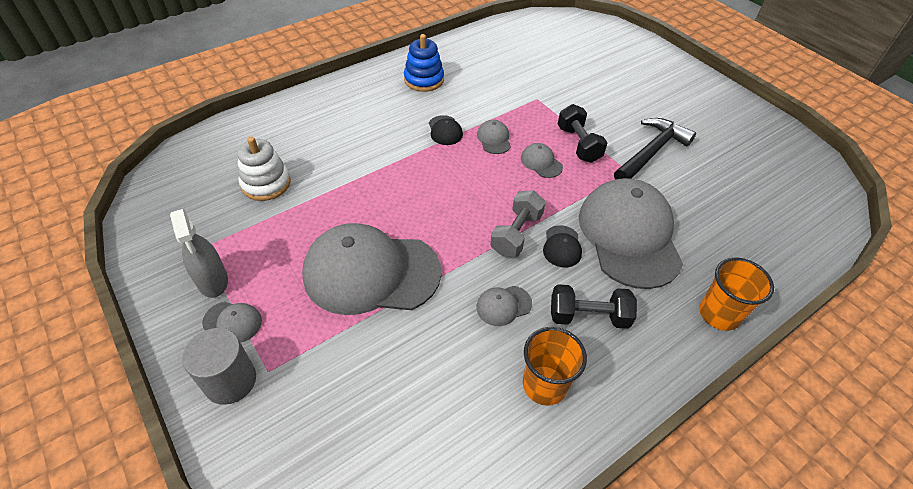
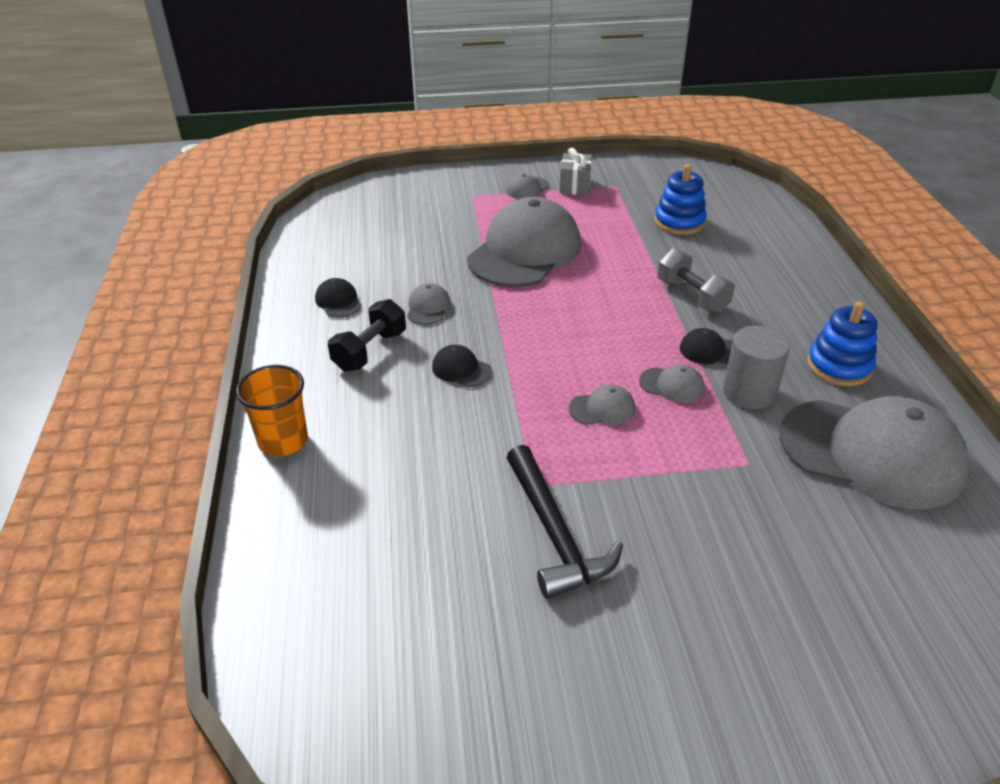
camera: 120 degrees right, 10 degrees down
(212, 281) = (575, 186): grey spray bottle -> grey gift
(230, 381) = (477, 182): grey cylinder -> grey cylinder (749, 392)
(266, 184) = (679, 222): white stacking toy -> blue stacking toy
(516, 234) = (503, 345): grey dumbbell -> grey dumbbell (692, 296)
(544, 385) = (338, 301): orange cup -> black cap
(578, 144) = (617, 461): black dumbbell -> none
(629, 235) = (433, 428): grey cap -> grey cap (871, 453)

